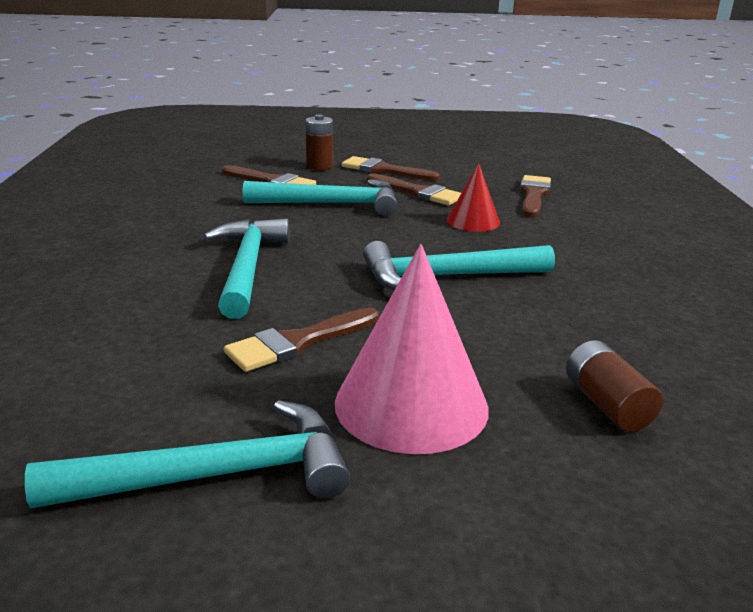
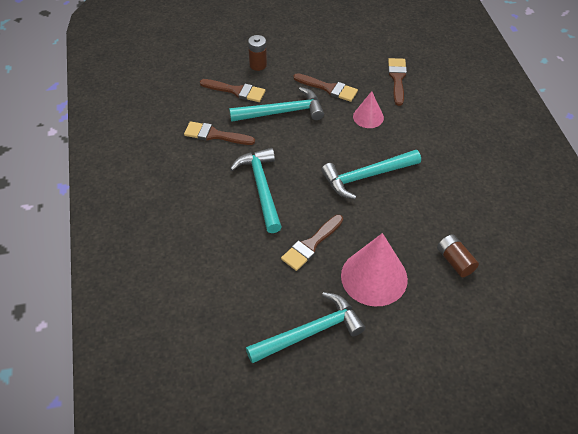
camera: 10 degrees left, 25 degrees up
(384, 170) = (300, 63): brown brush -> brown brush (215, 135)
(473, 221) = (368, 117): red cone -> pink cone

